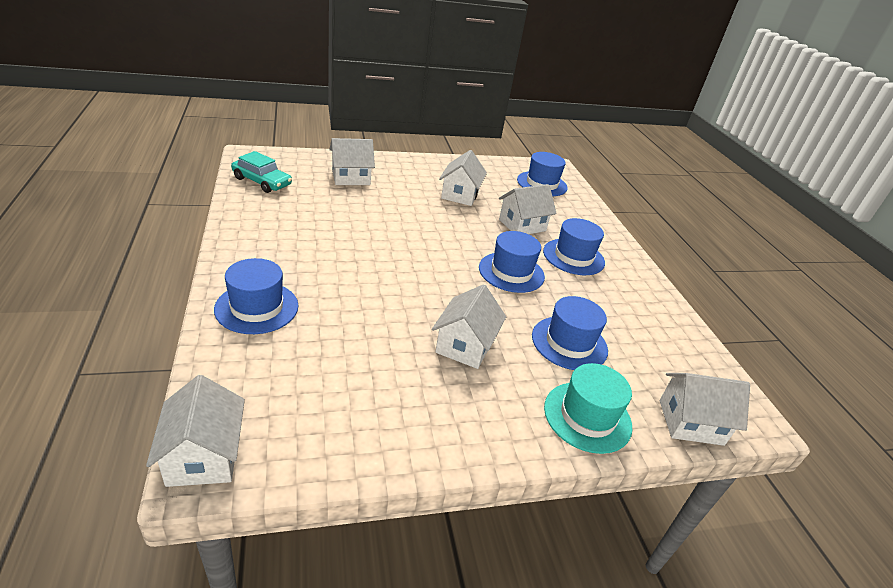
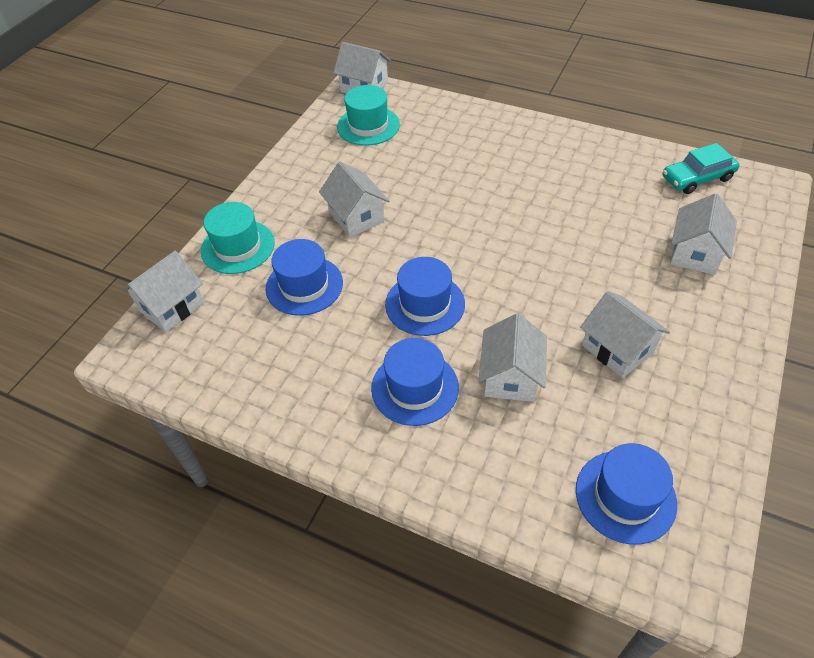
camera: 135 degrees right, 15 degrees up
(257, 307) = (477, 129): blue hat -> none
(305, 404) = (368, 126): none -> turquoise hat

